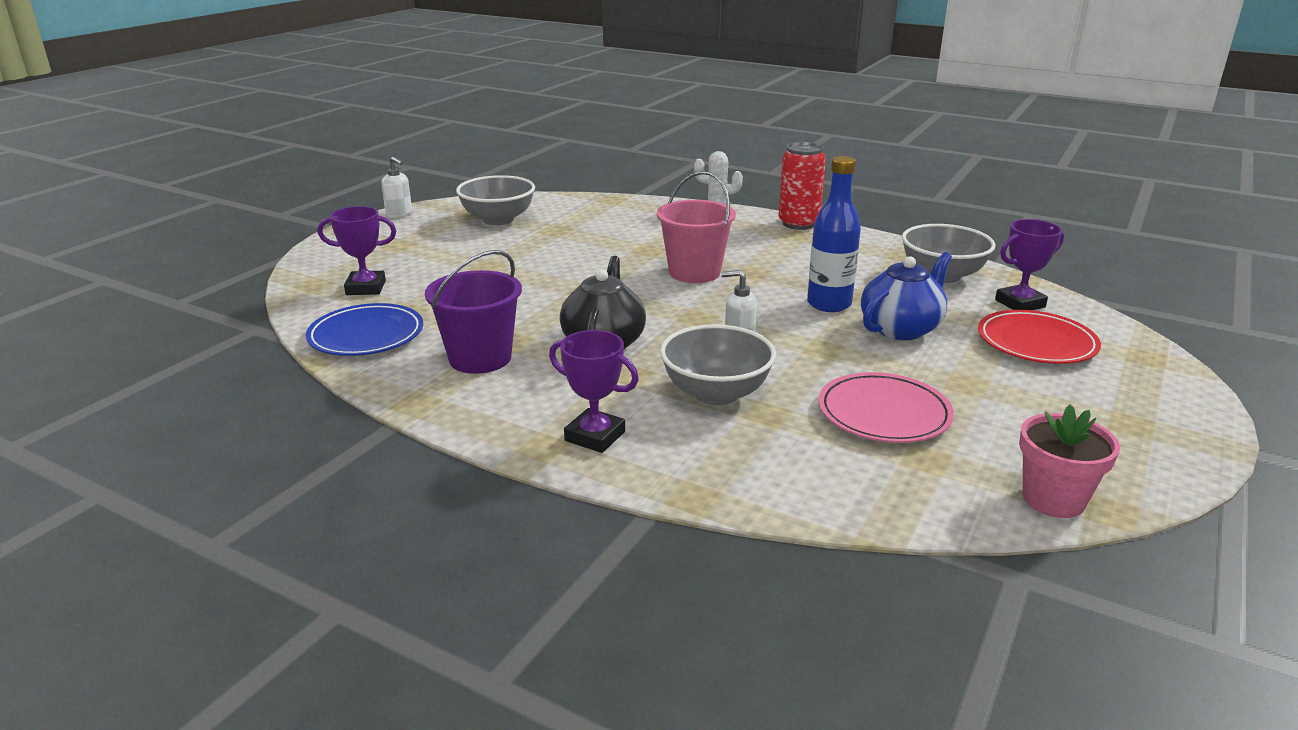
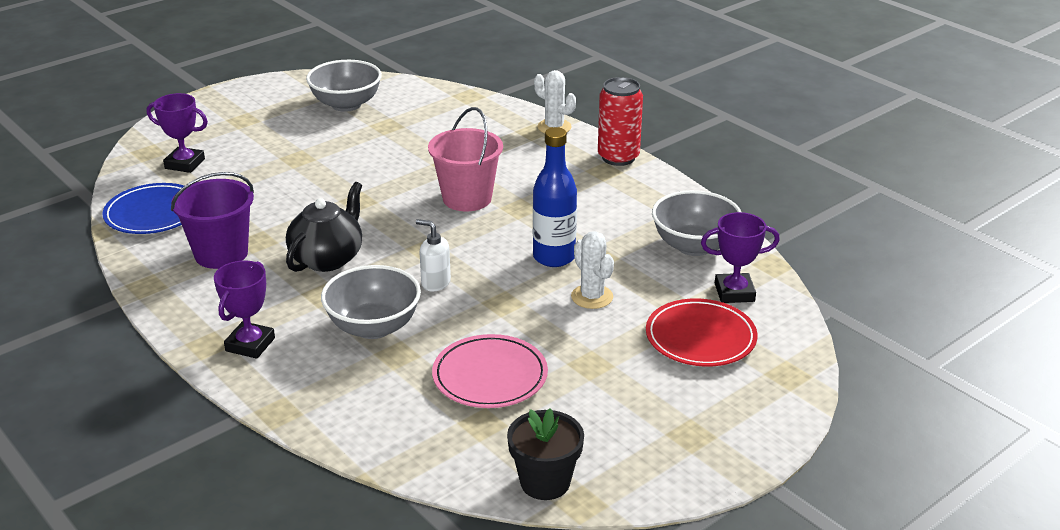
camera: 20 degrees right, 5 degrees up
(399, 214) = (267, 83): white soap dispenser -> none
(595, 436) = (250, 344): purple trophy -> purple trophy turned 60 degrees clockwise
(901, 329) = (592, 297): blue teapot -> white cactus
(1053, 499) = (545, 482): pink flower pot -> black flower pot

